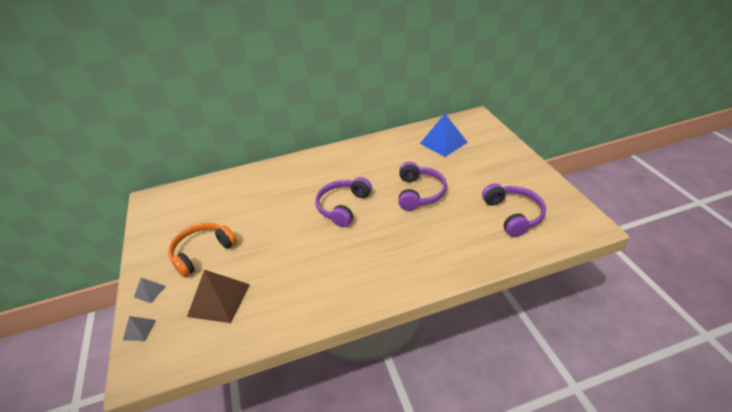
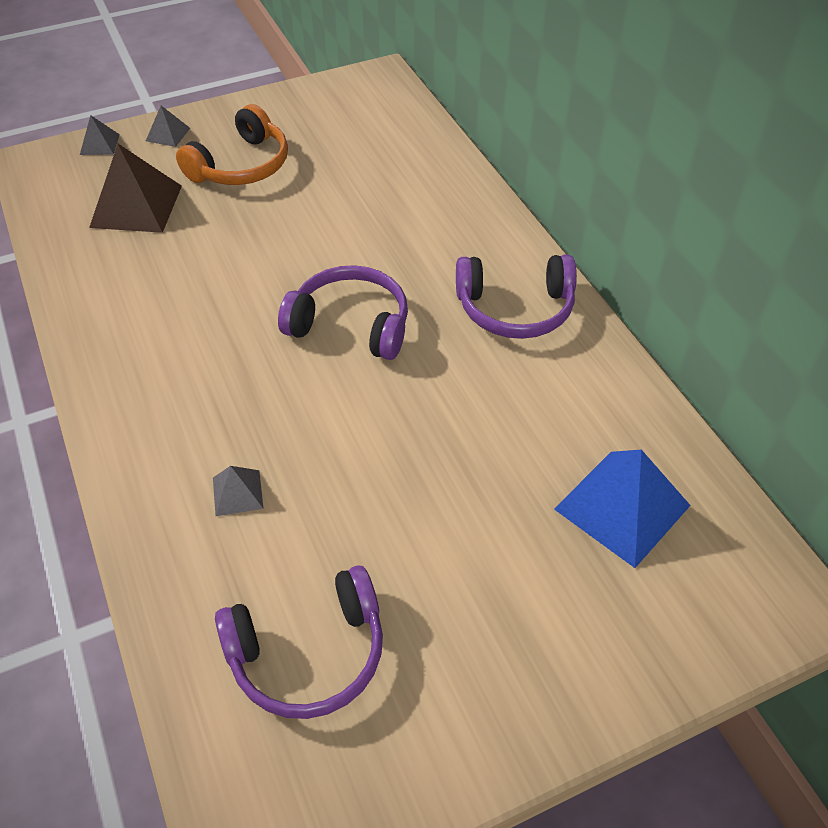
camera: 80 degrees right, 10 degrees up
(202, 252) = (241, 166): orange headphones -> orange headphones turned 90 degrees clockwise
(419, 193) = (396, 455): purple headphones -> purple headphones (515, 309)
(439, 239) = (237, 492): none -> grey pyramid

